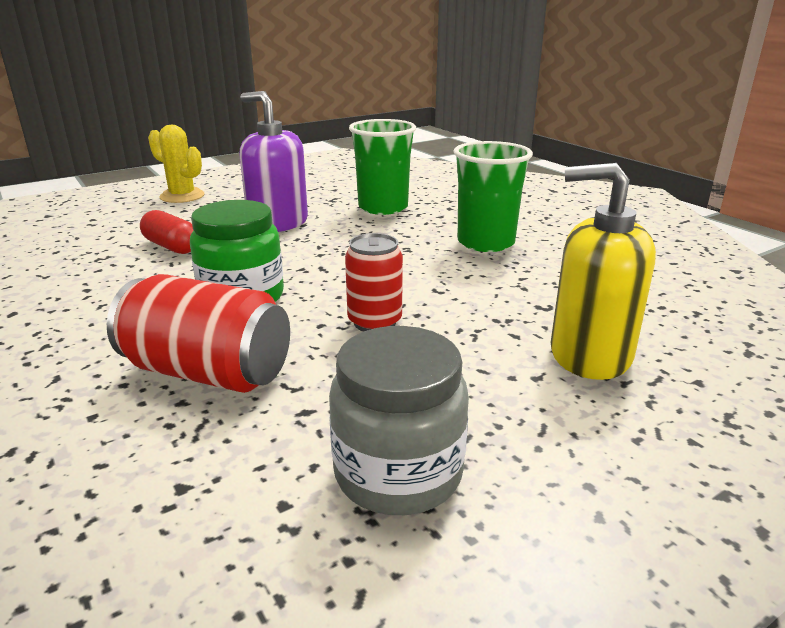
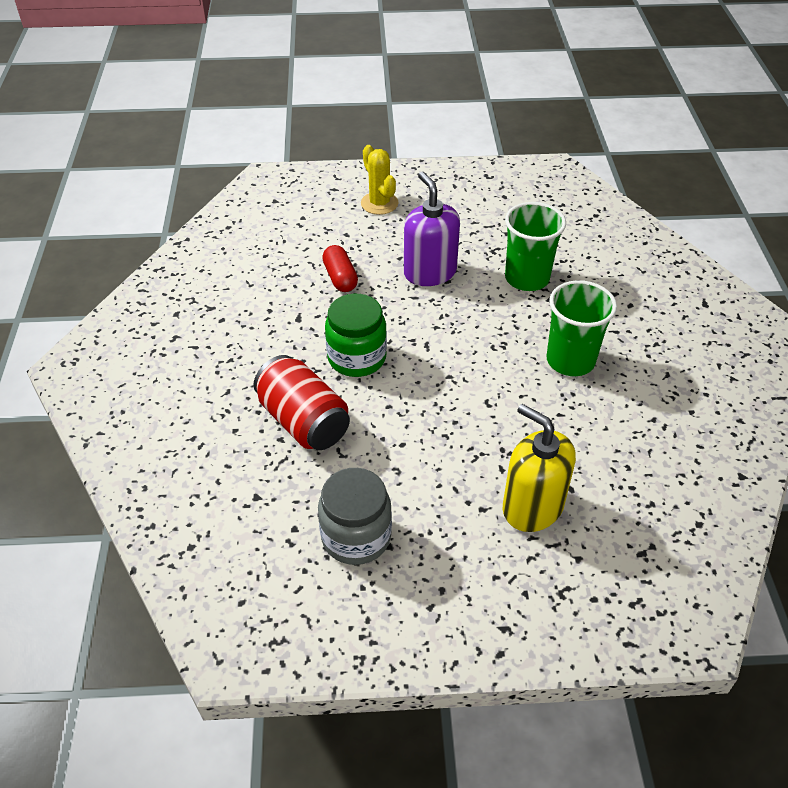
camera: 30 degrees right, 20 degrees up
(374, 322) = (422, 418): red can -> none

